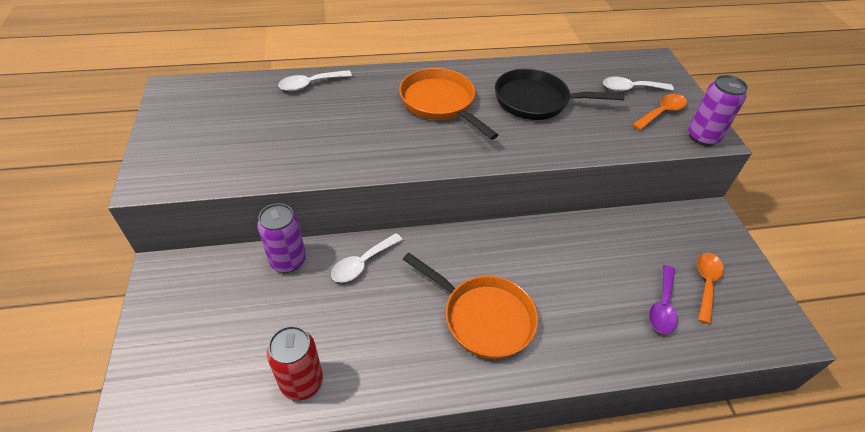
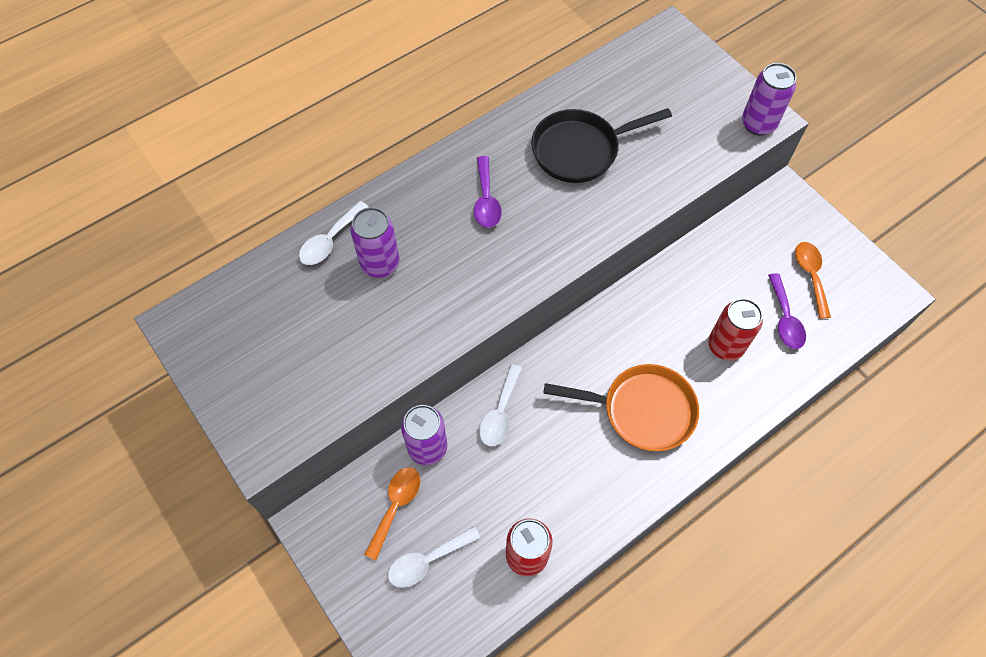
camera: 25 degrees left, 15 degrees up
(332, 109) = (380, 264): none -> purple can
(440, 103) = (486, 200): orange pan -> purple spoon
(592, 302) = (725, 346): none -> red can
(630, 88) = (663, 87): white spoon -> white spoon (427, 561)
(662, 112) = (707, 108): orange spoon -> orange spoon (396, 506)

